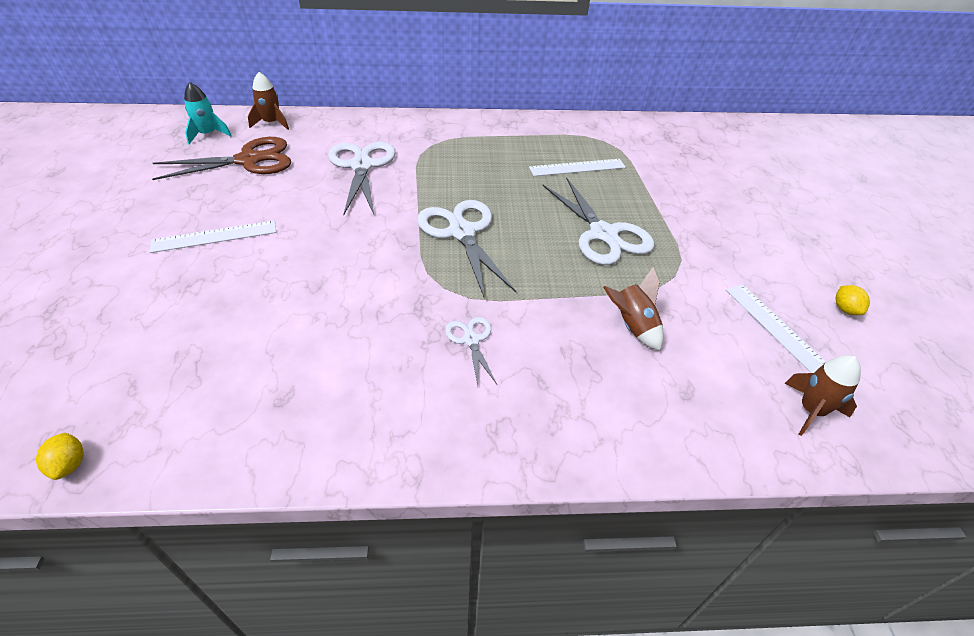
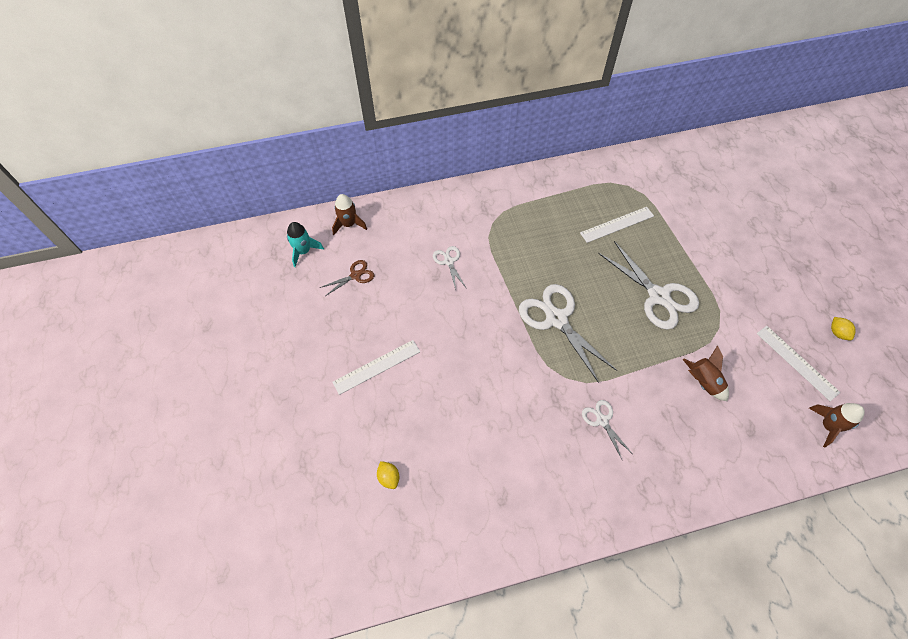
camera: 10 degrees left, 15 degrees up
(69, 465) = (400, 579): yellow lemon -> yellow lemon (389, 477)
(249, 160) = (355, 275): brown scissors -> brown scissors, size x0.50
(361, 166) = (449, 261): white scissors -> white scissors, size x0.50

